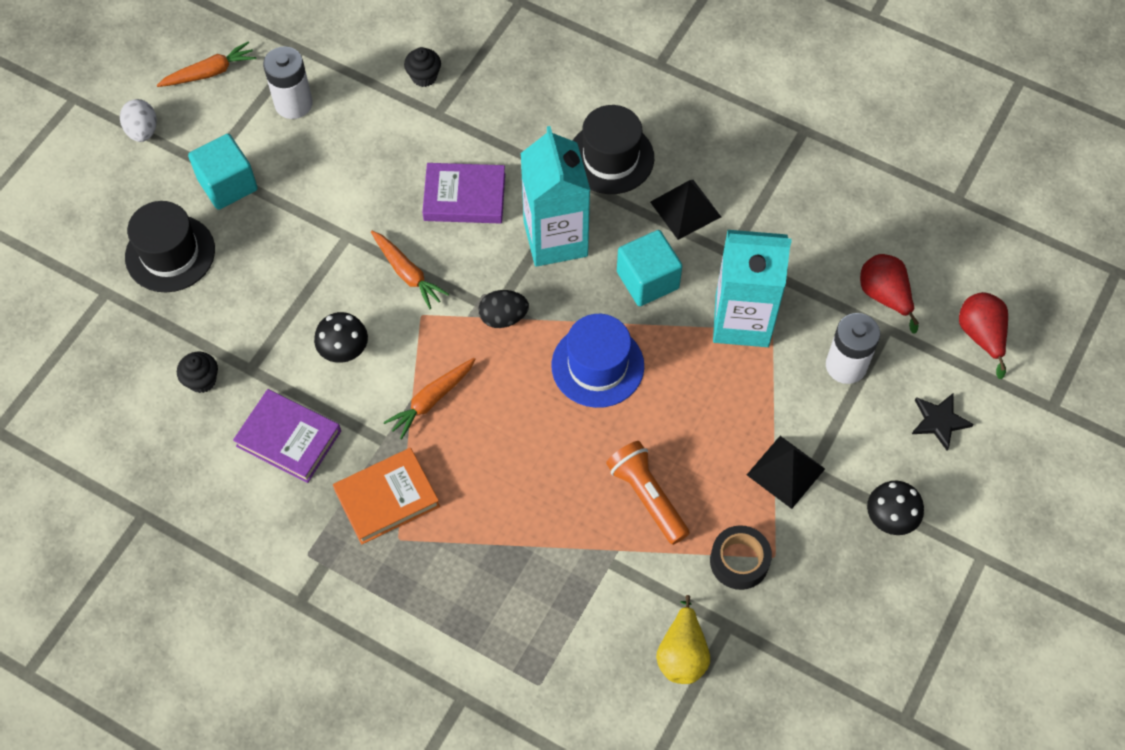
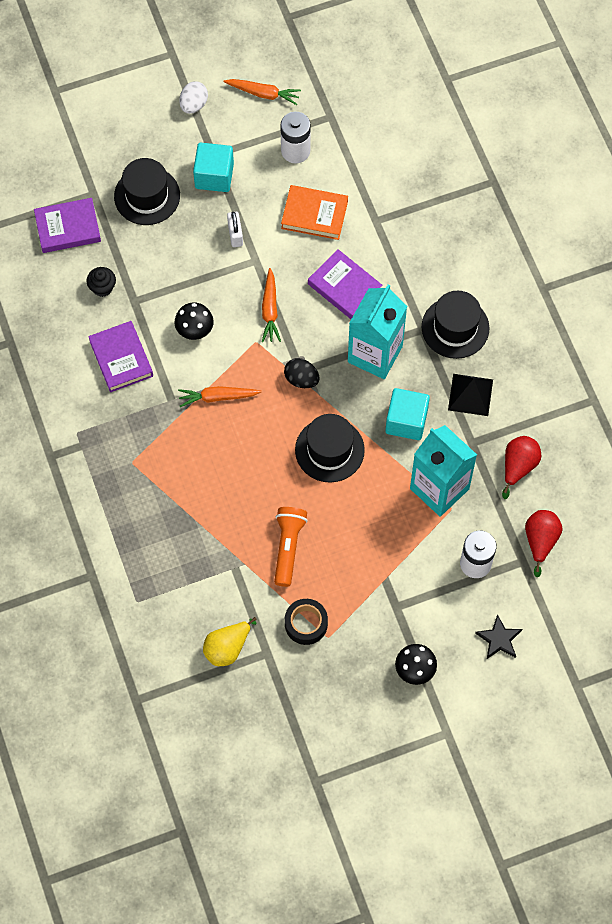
camera: 40 degrees right, 5 degrees up
(107, 347) = (68, 228): none -> purple book
(302, 226) = (235, 234): none -> white padlock
(387, 498) = (145, 434): orange book -> orange book (314, 215)
(424, 76) = (389, 190): black cupcake -> none
(597, 366) = (329, 450): blue hat -> black hat
(785, 472) = (380, 596): black pyramid -> none
(981, 336) = (576, 610): red pear -> red pear (518, 466)

